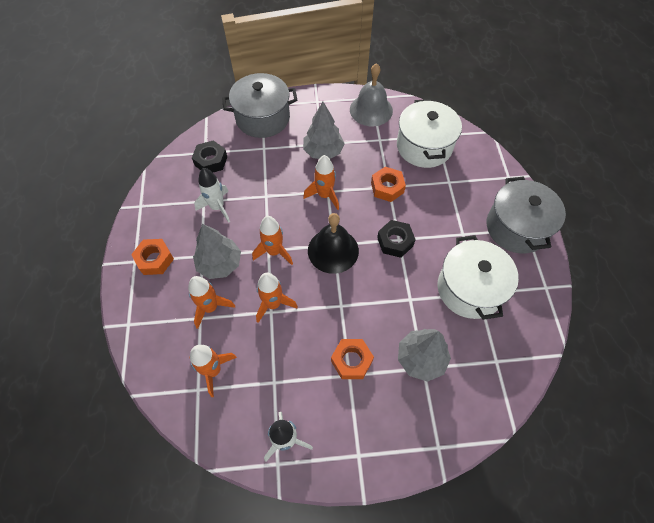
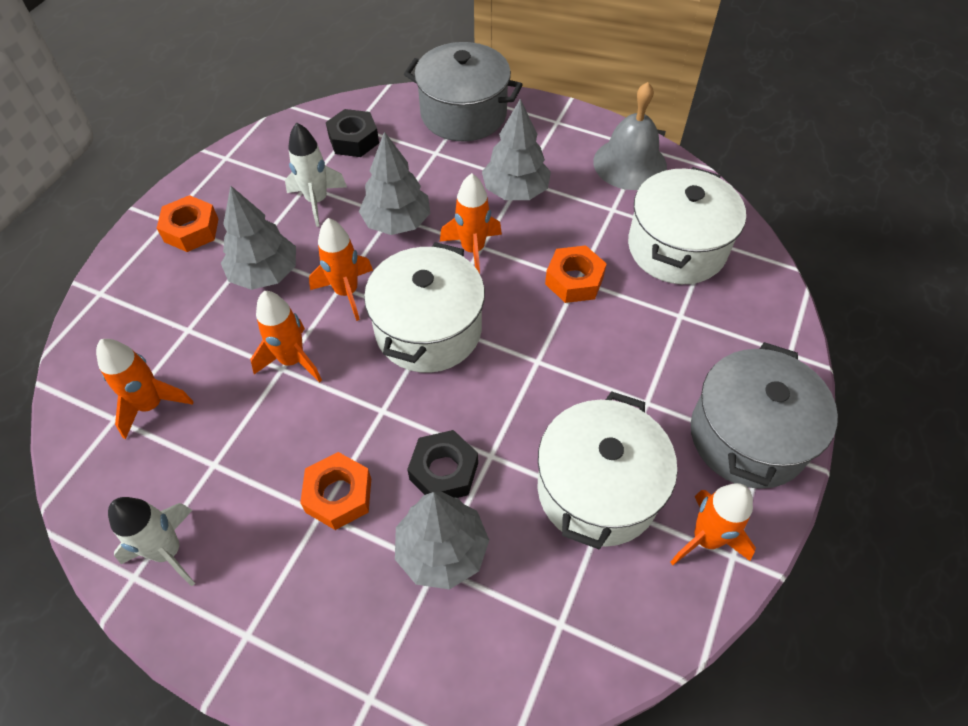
camera: 30 degrees right, 5 degrees down
(210, 307) = (210, 323): orange rocket -> orange rocket (706, 539)
(272, 199) = (397, 222): none -> grey tree
(333, 250) = (428, 329): black bell -> white pot
(395, 241) = (529, 361): black nut -> black nut (444, 471)

